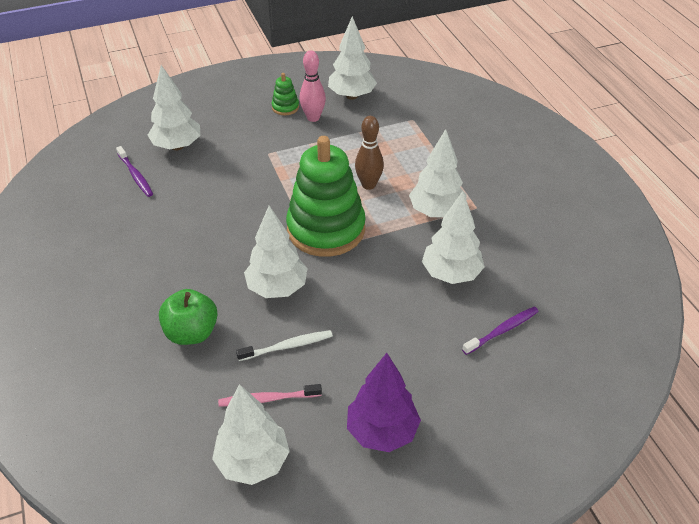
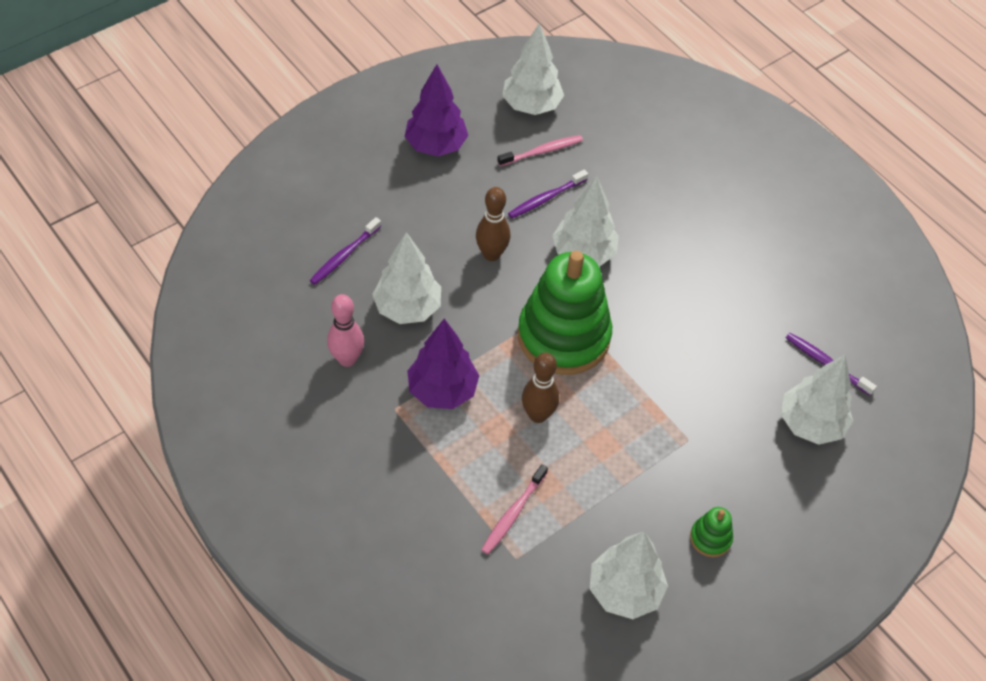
camera: 160 degrees right, 10 degrees up
(191, 333) = (640, 193): green apple -> none
(287, 346) = (546, 198): white toothbrush -> purple toothbrush
(313, 118) = (660, 525): pink bowling pin -> pink bowling pin (347, 359)
(361, 304) = (491, 254): none -> brown bowling pin
(407, 139) = (513, 513): none -> pink toothbrush
(436, 212) = (442, 390): white tree -> purple tree

